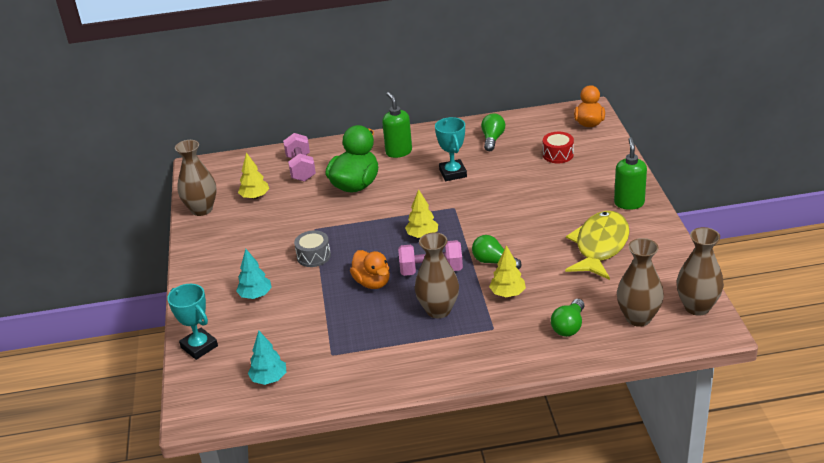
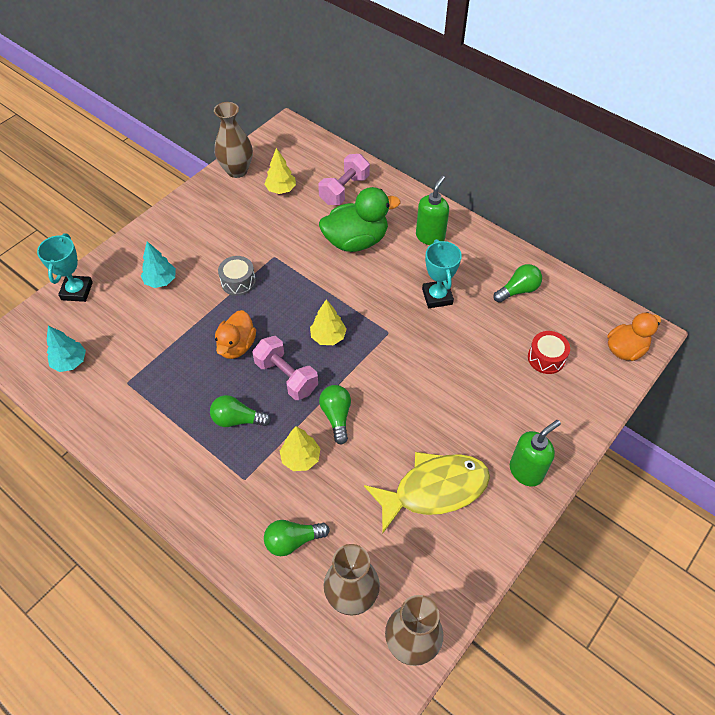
camera: 45 degrees right, 20 degrees up
(438, 310) = (237, 419): brown vase -> green light bulb
(453, 173) = (437, 296): turquoise trophy -> turquoise trophy turned 45 degrees counterclockwise

